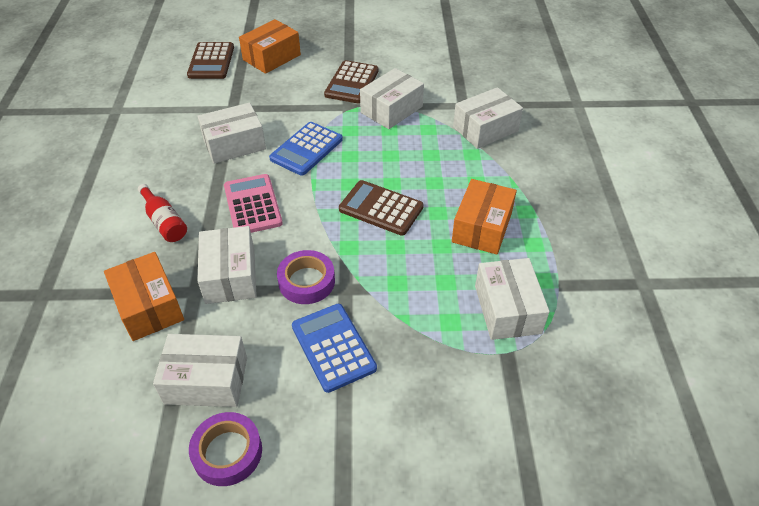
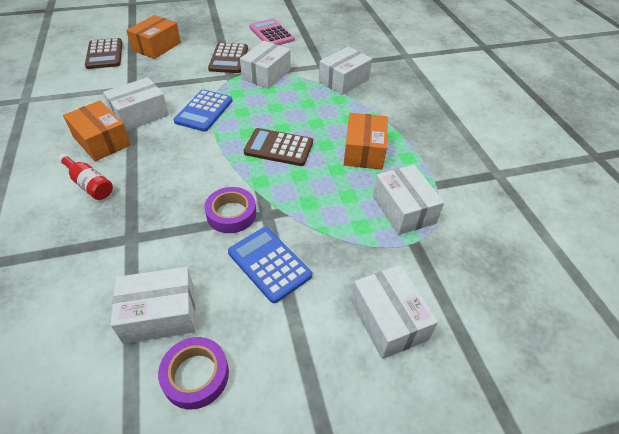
camera: 15 degrees left, 0 degrees up
(149, 306) = (90, 258): orange box -> orange box (102, 141)
(230, 276) = (161, 220): white box -> white box (388, 320)
(252, 205) = (167, 160): pink calculator -> pink calculator (271, 34)

